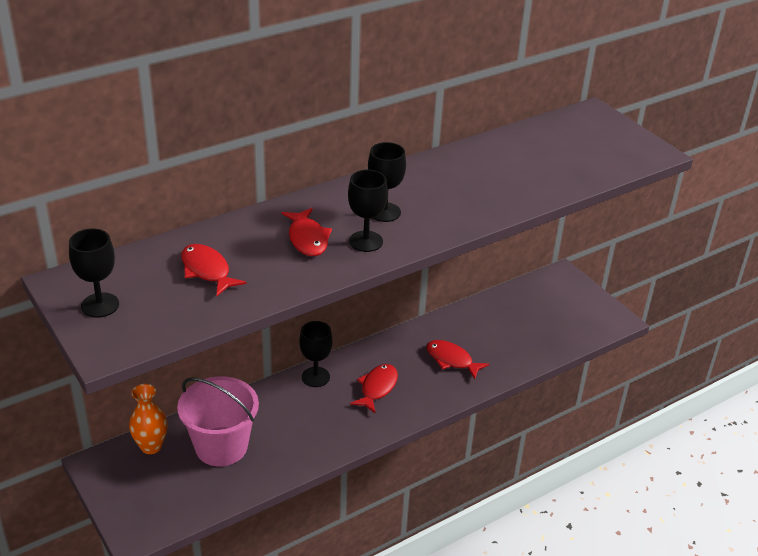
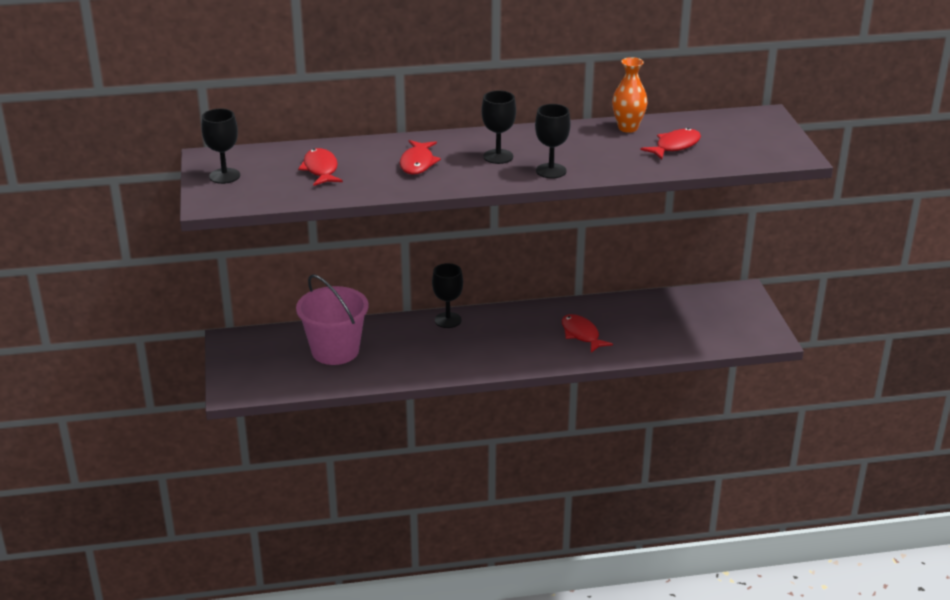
camera: 25 degrees right, 5 degrees down
(151, 446) = (279, 337): orange vase -> orange vase (628, 128)
(366, 241) = (464, 173): black goblet -> black goblet (551, 171)
(377, 388) = (497, 340): red fish -> red fish (675, 146)

